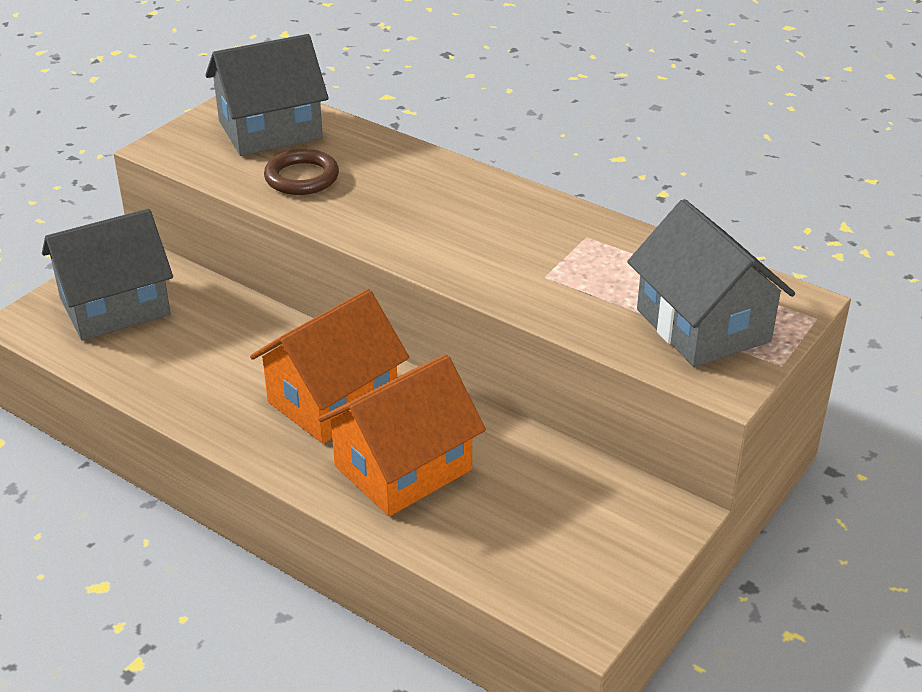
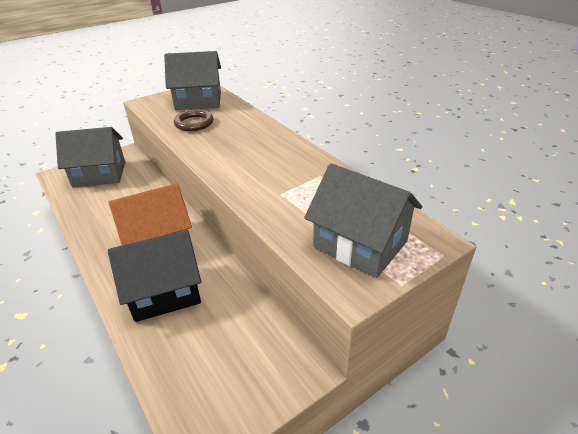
camera: 20 degrees right, 0 degrees up
(403, 468) = (164, 292): orange house -> black house
(703, 325) = (360, 244): grey house -> grey house turned 45 degrees counterclockwise

